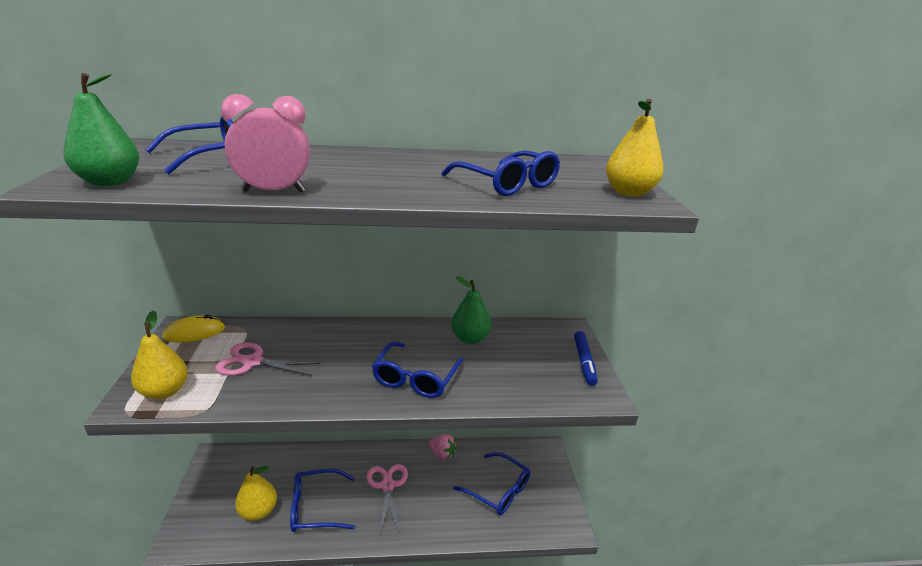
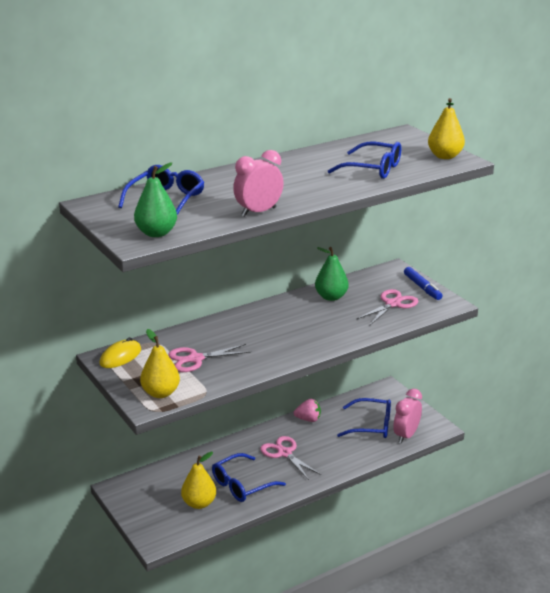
camera: 25 degrees left, 0 degrees up
(416, 378) = (321, 332): blue glasses -> none
(526, 521) = (406, 435): none -> pink clock
(531, 371) = (392, 304): none -> pink scissors

